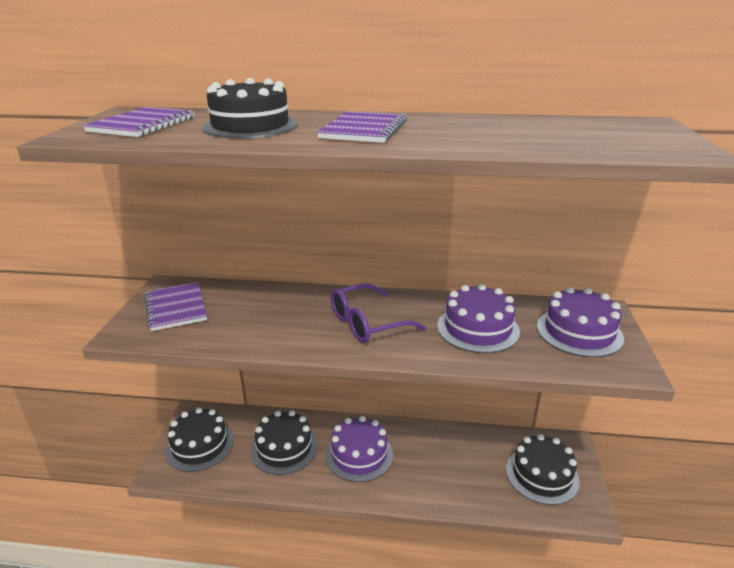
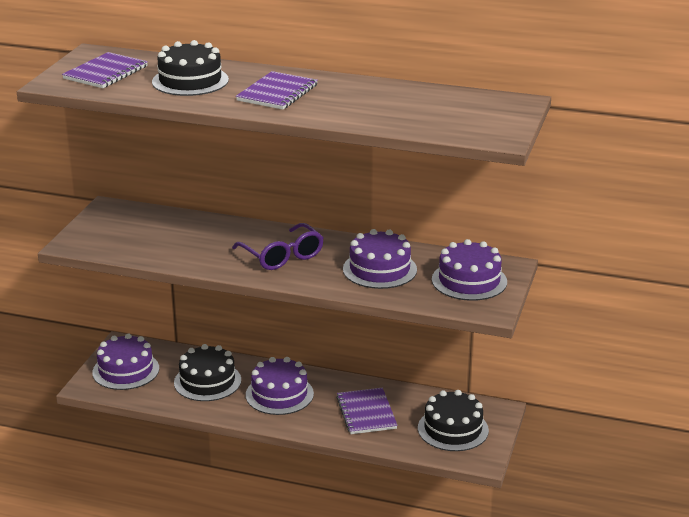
camera: 10 degrees right, 0 degrees up
(176, 308) = (117, 227): purple notebook -> purple notebook (366, 413)
(199, 445) = (126, 370): black cake -> purple cake
(367, 323) = (282, 256): purple glasses -> purple glasses turned 105 degrees counterclockwise

